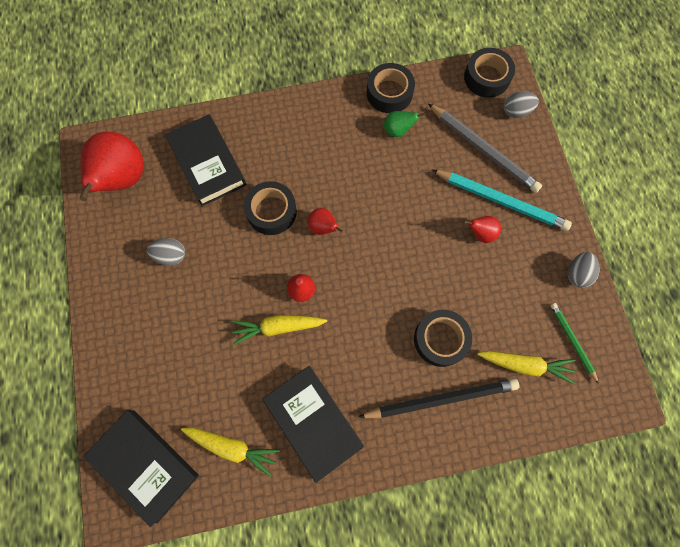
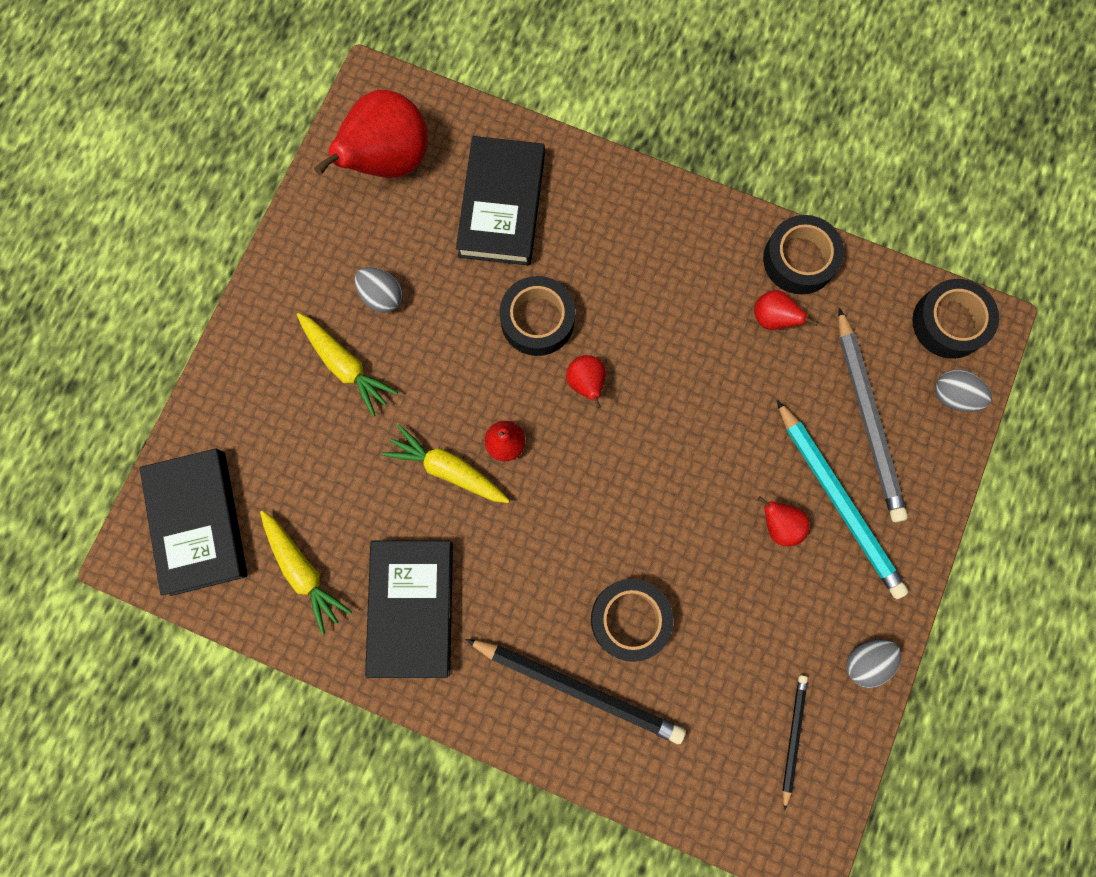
camera: 35 degrees right, 5 degrees up
(398, 131) = (773, 319): green pear -> red pear
(525, 365) = (710, 723): yellow carrot -> yellow carrot (345, 365)
(572, 341) = (793, 738): green pencil -> black pencil

